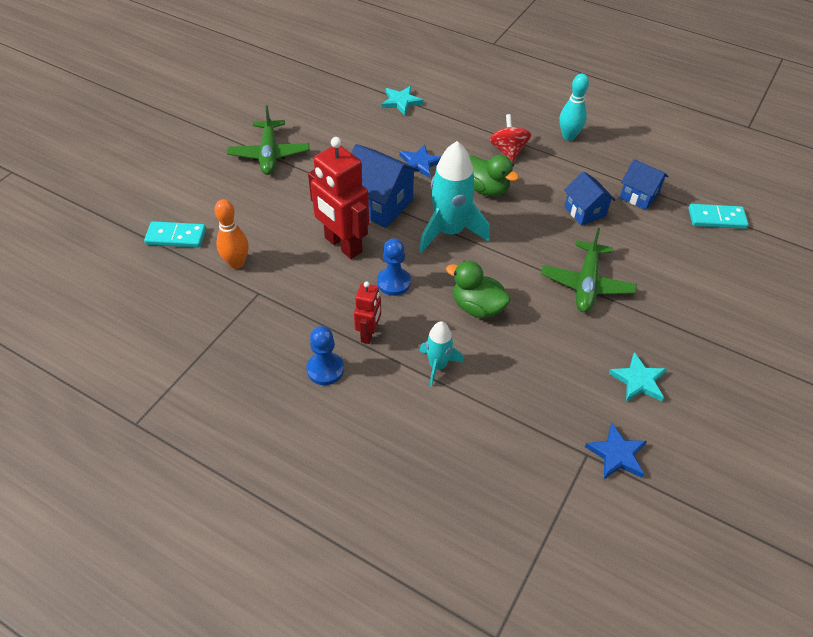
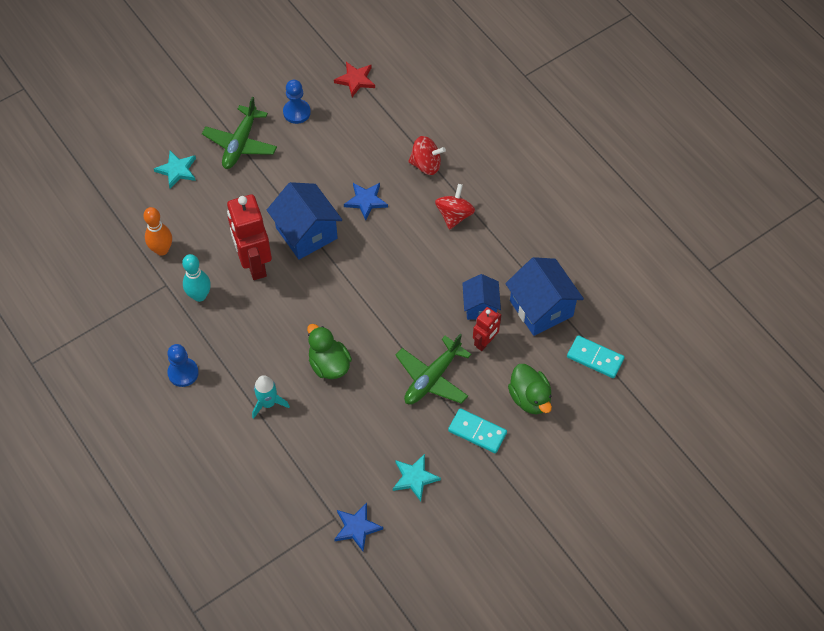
camera: 25 degrees right, 10 degrees up
(176, 237) = (126, 205): turquoise domino -> turquoise domino (477, 432)
(350, 82) = (355, 80): none -> red star
(369, 334) = (231, 355): red robot -> red robot (485, 342)
(393, 282) = (275, 316): blue pawn -> blue pawn (296, 112)
(401, 102) = (389, 122): turquoise star -> turquoise star (177, 170)
(449, 232) = (349, 283): turquoise rocket -> none
(455, 122) = (426, 165): none -> red spinning top
(486, 189) = (408, 250): green duck -> green duck (530, 398)
(568, 136) = (522, 218): turquoise bowling pin -> turquoise bowling pin (199, 295)
(639, 196) = (541, 308): blue house -> blue house, size x1.62

